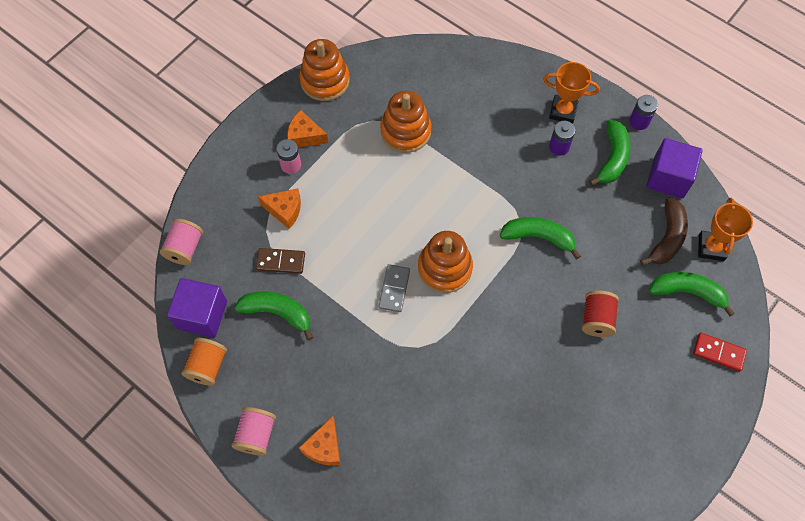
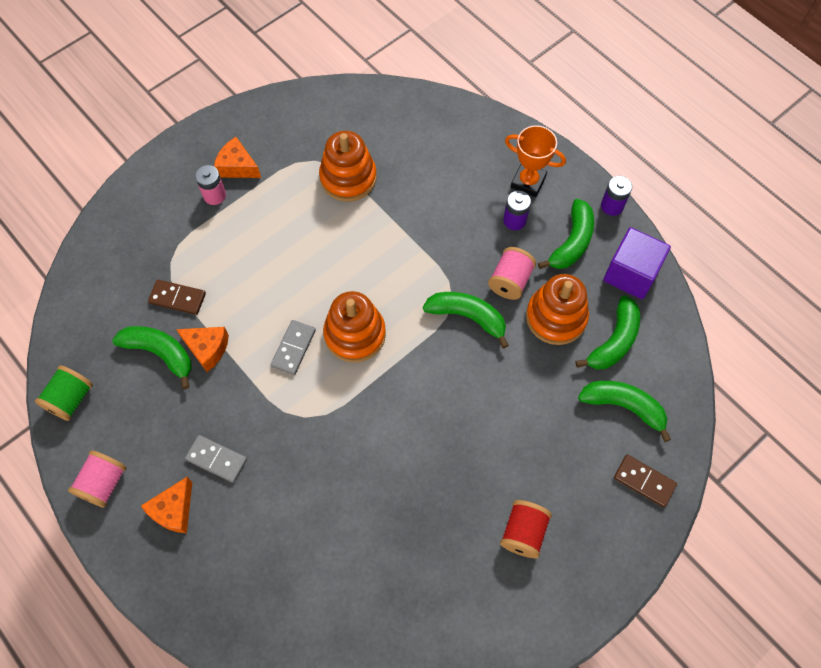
camera: 10 degrees right, 0 degrees up
(185, 248) = (79, 267): pink spool -> pink spool (510, 281)
(202, 315) = (79, 342): purple cube -> none
(208, 366) = (71, 399): orange spool -> green spool
(285, 210) = (196, 243): orange cheese -> orange cheese (207, 349)
(325, 81) = (274, 110): orange stacking toy -> orange stacking toy (556, 317)
(351, 397) = (216, 459): none -> grey domino
(596, 319) = (512, 419): red spool -> red spool (523, 532)
(667, 238) = (614, 341): brown banana -> green banana
(711, 247) = (662, 360): orange trophy -> none
(718, 352) = (644, 481): red domino -> brown domino

